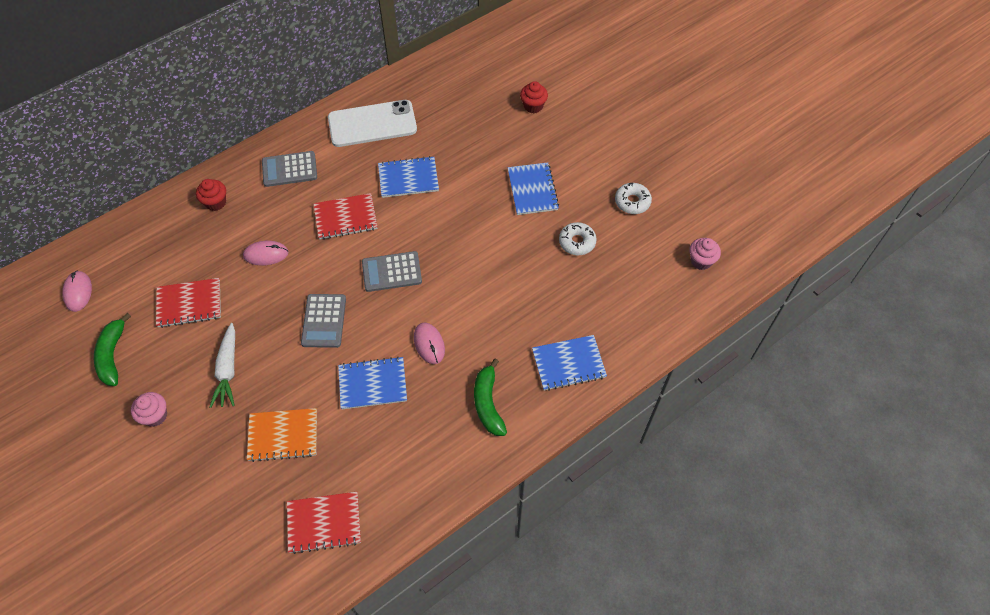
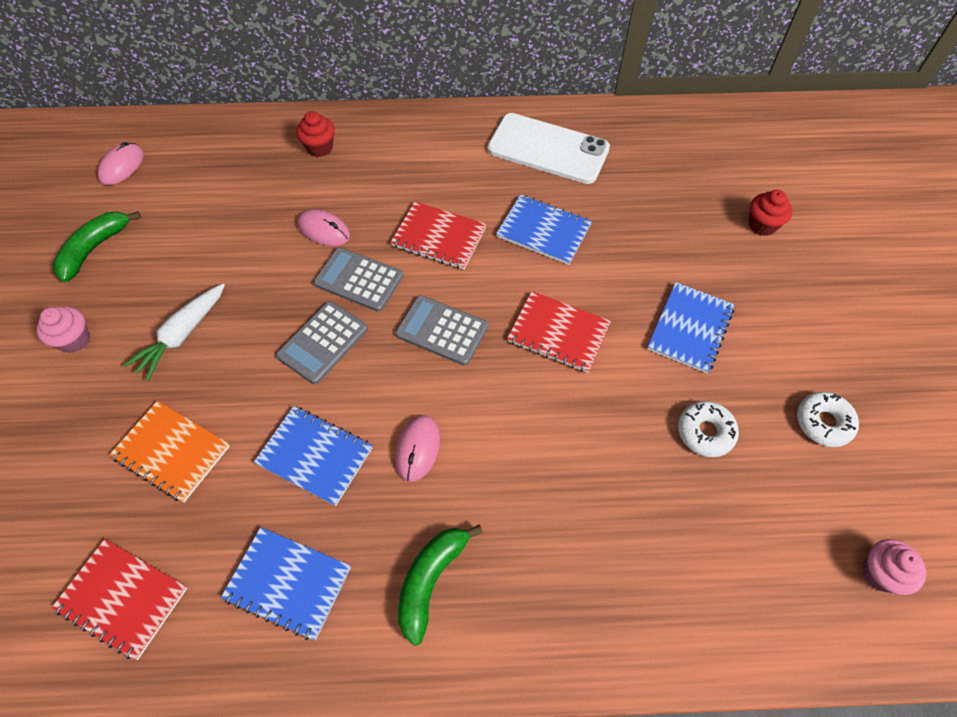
camera: 35 degrees right, 0 degrees up
(189, 303) = (207, 238): red notebook -> red notebook (558, 333)
(289, 169) = (420, 152): grey calculator -> grey calculator (359, 280)
(568, 363) = (577, 599): blue notebook -> blue notebook (288, 583)

